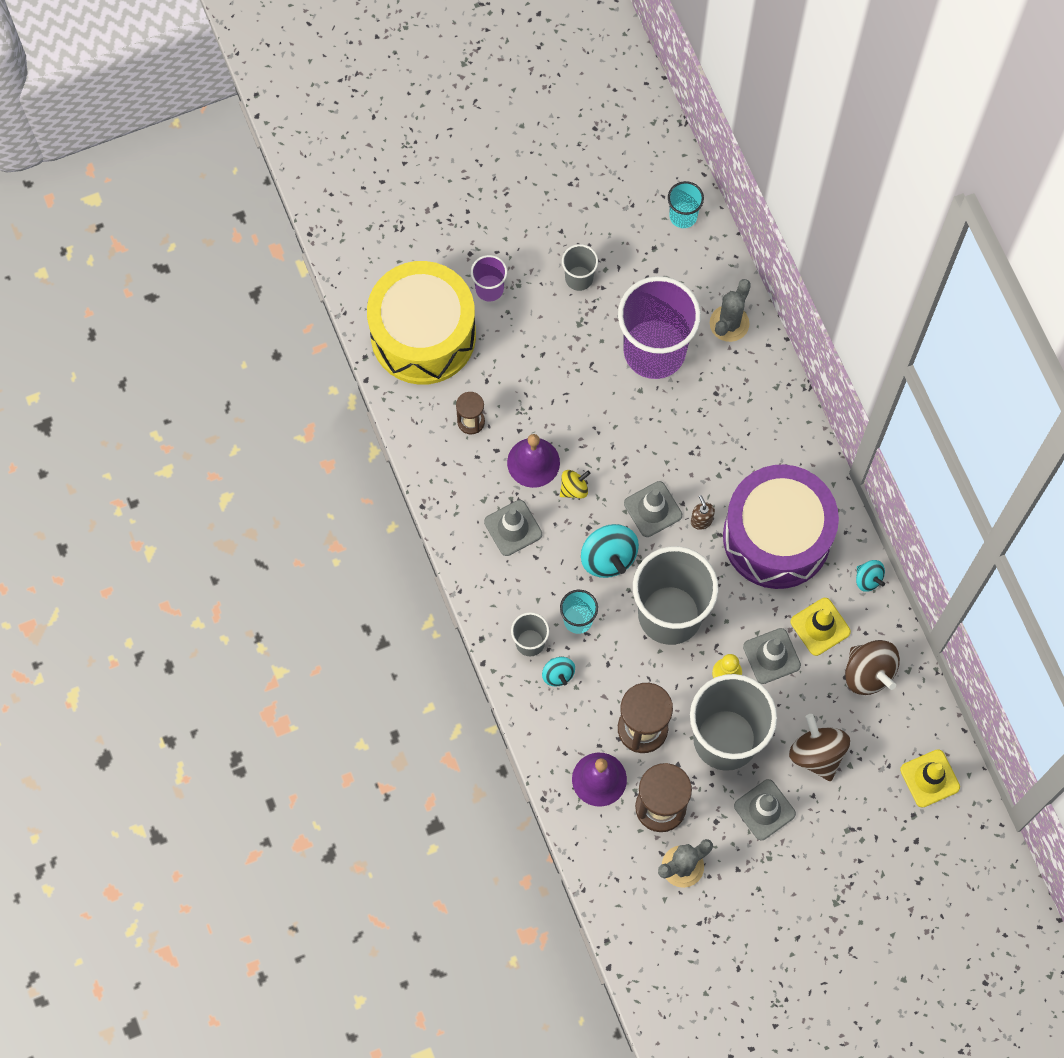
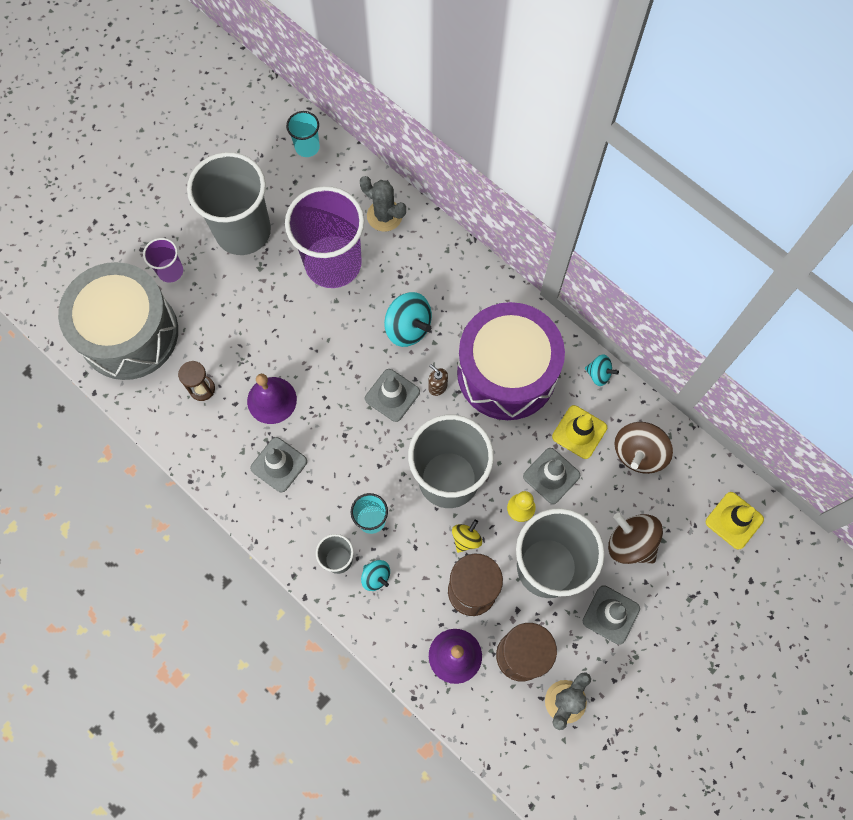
camera: 25 degrees left, 0 degrees up
(423, 335) = (129, 333): yellow drum -> grey drum
(574, 488) = (317, 407): yellow spinning top -> yellow spinning top (466, 539)
(579, 278) = (243, 231): grey cup -> grey cup, size x2.20
(608, 557) = (373, 453): turquoise spinning top -> turquoise spinning top (408, 328)
(729, 323) = (384, 216): grey cactus -> grey cactus turned 60 degrees counterclockwise
(868, 673) = (638, 453): brown spinning top -> brown spinning top turned 90 degrees clockwise

